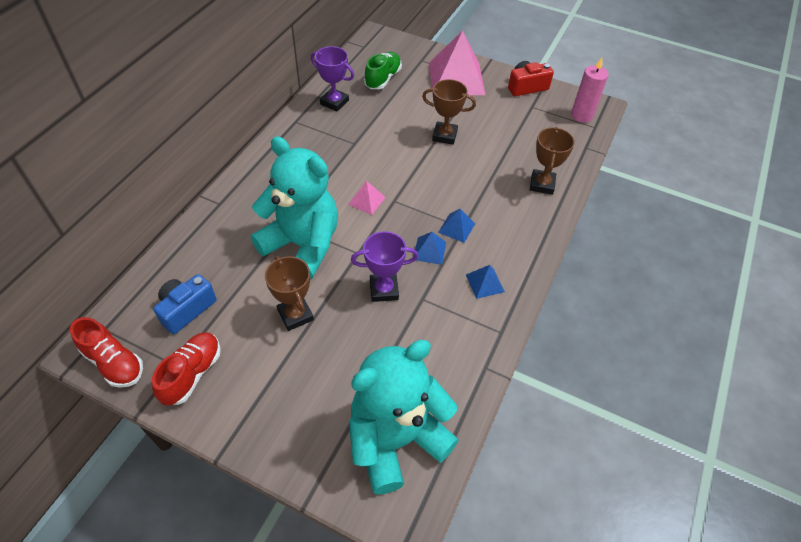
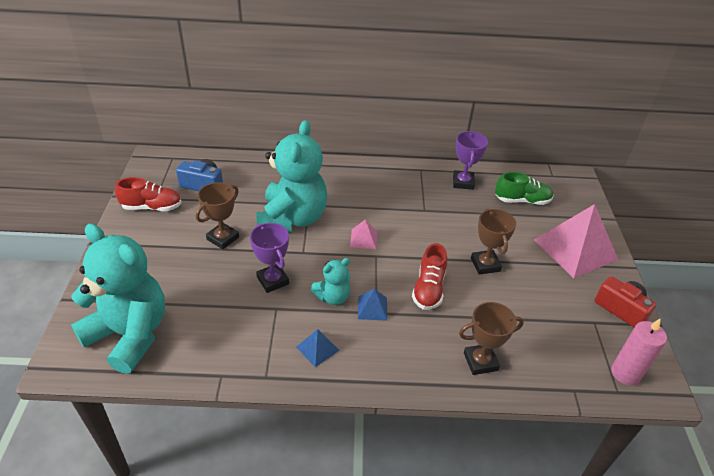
camera: 65 degrees right, 10 degrees down
(114, 362) = (148, 171): red shoe -> red shoe (428, 289)
(429, 250) = (333, 297): blue pyramid -> turquoise teddy bear

